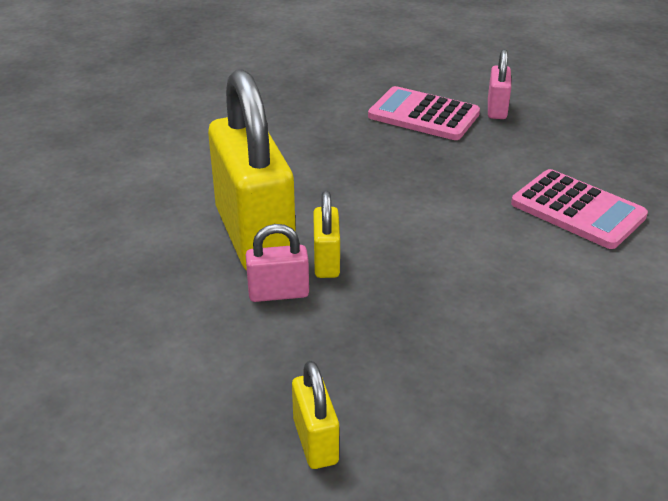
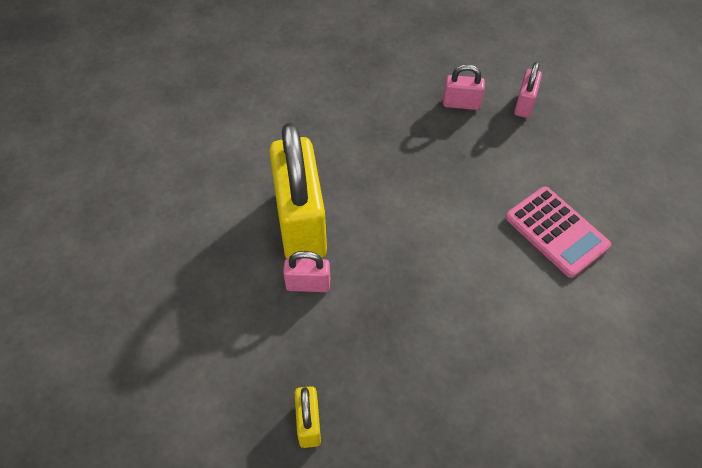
camera: 10 degrees right, 20 degrees up
(326, 261) = (349, 258): yellow padlock -> none
(423, 115) = (461, 104): pink calculator -> pink padlock

